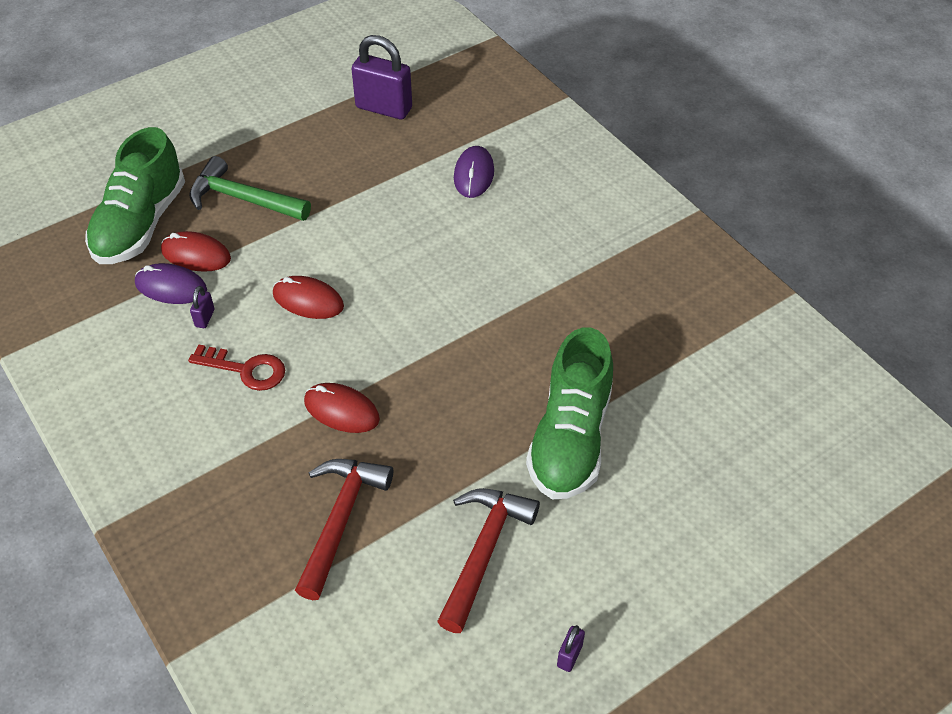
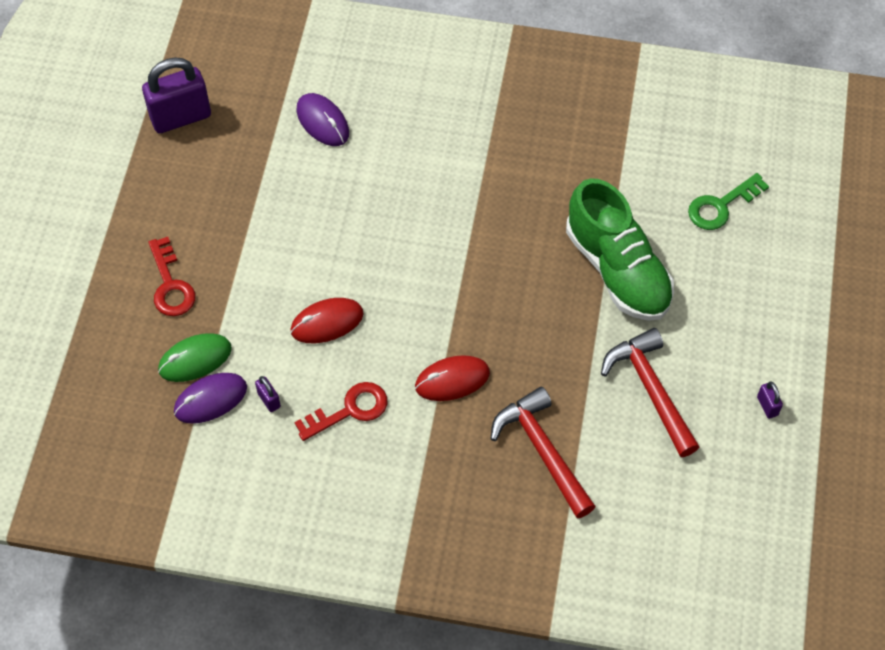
camera: 45 degrees left, 10 degrees up
(140, 224) = (115, 372): green shoe -> none
(196, 255) = (195, 359): red mouse -> green mouse
(243, 199) = (170, 284): green hammer -> red key
(722, 461) = (721, 205): none -> green key

